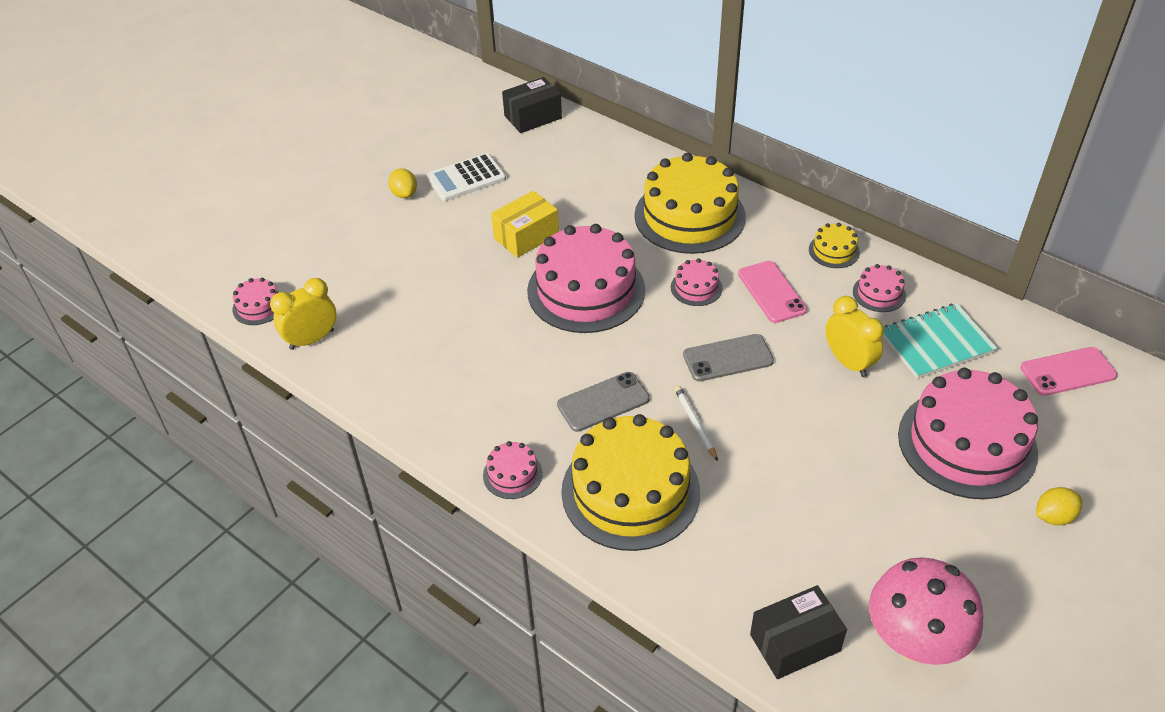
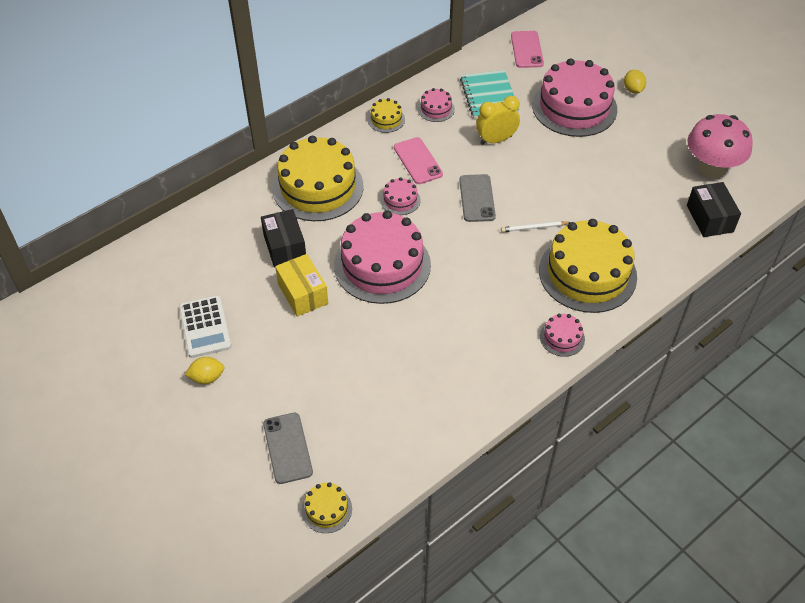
camera: 80 degrees left, 5 degrees up
(258, 306) = (326, 509): pink cake -> yellow cake
(312, 339) = (384, 465): yellow clock -> none
(533, 117) = (135, 265): black box -> black box (284, 247)
(603, 402) = (503, 274): grey phone -> grey phone (287, 448)
(771, 292) = (418, 161): pink phone -> pink phone turned 75 degrees clockwise

